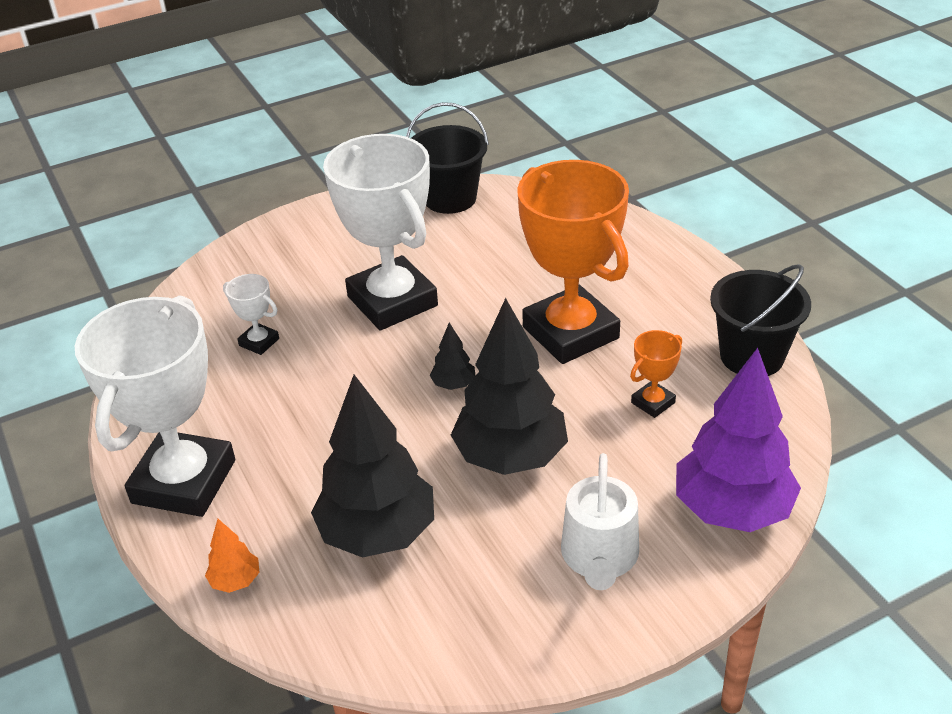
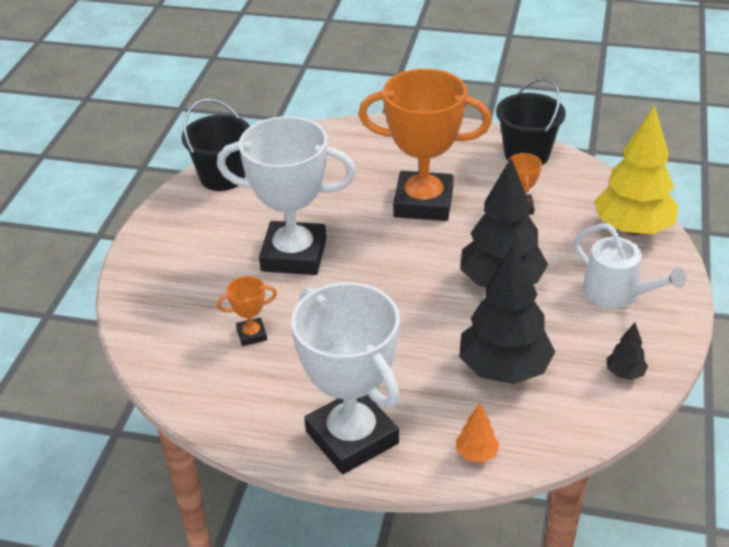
camera: 50 degrees left, 0 degrees up
(259, 342) = (252, 334): white trophy -> orange trophy
(453, 384) = (410, 271): black tree -> black tree (625, 373)
(732, 510) = (632, 228): purple tree -> yellow tree

